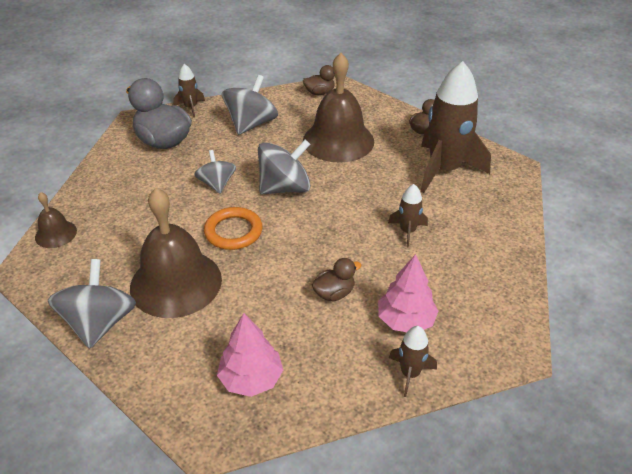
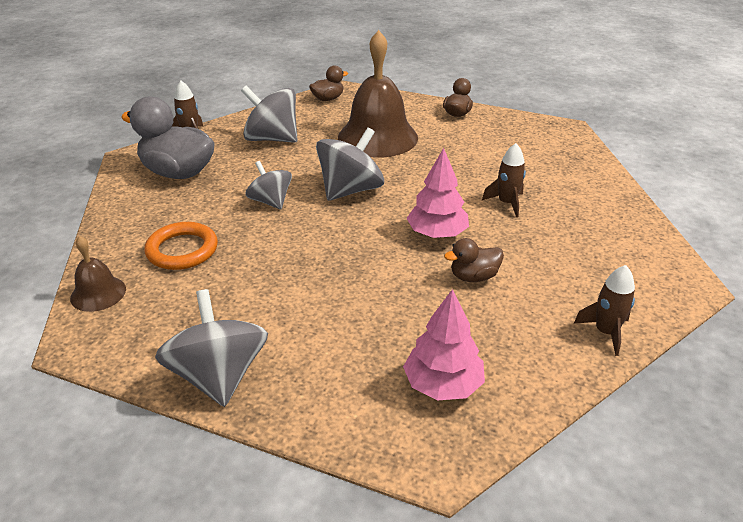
camera: 20 degrees left, 5 degrees down
(176, 283) = (287, 309): brown bell -> none
(233, 231) = (321, 243): orange ring -> orange ring (182, 250)
(251, 124) = (272, 139): grey spinning top -> grey spinning top turned 75 degrees counterclockwise
(334, 293) = (473, 277): brown duck -> brown duck turned 150 degrees counterclockwise
(405, 320) = (564, 284): pink tree -> pink tree (437, 234)
(444, 170) = (503, 143): brown rocket -> none

